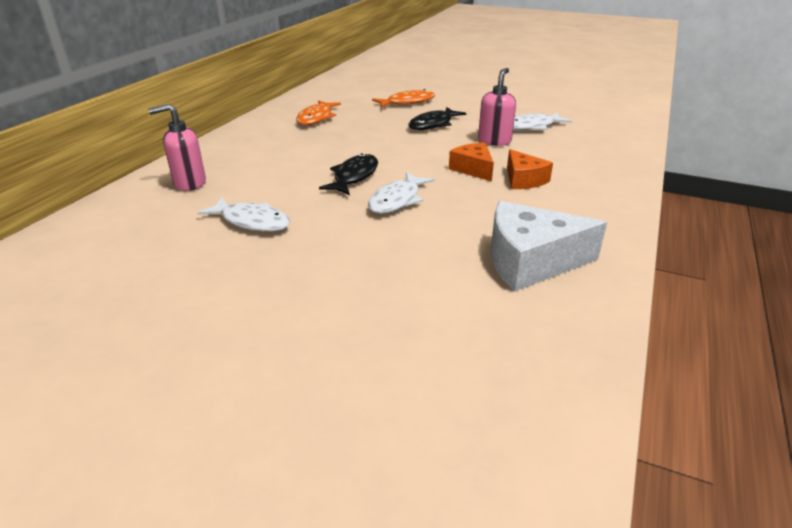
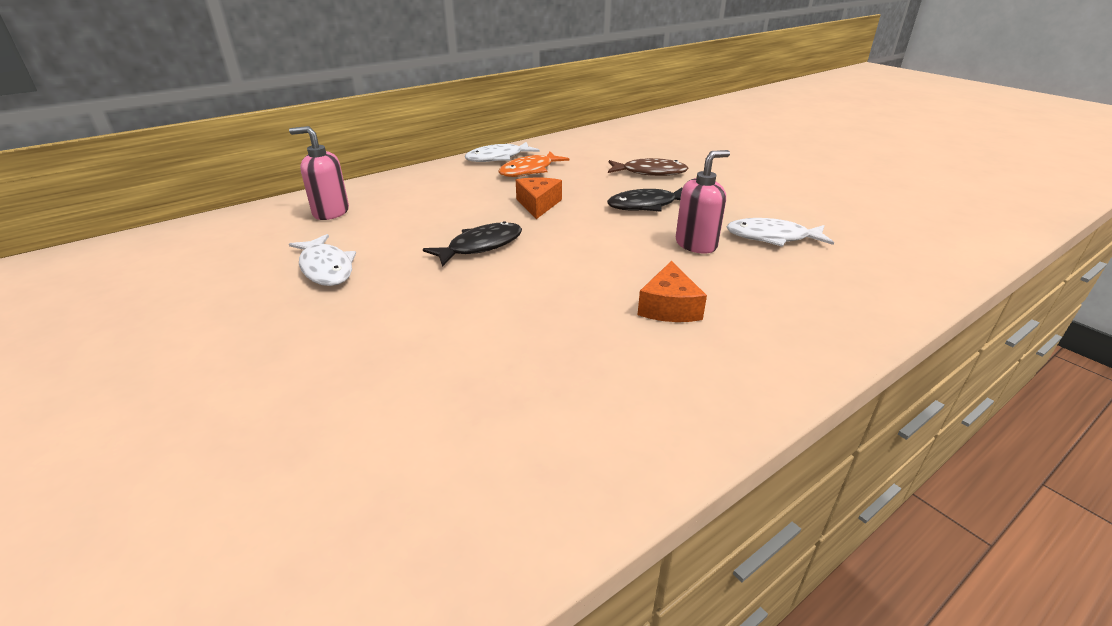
camera: 30 degrees right, 0 degrees up
(397, 200) = (488, 288): white fish -> white fish (498, 158)
(407, 102) = (650, 172): orange fish -> brown fish
(473, 169) = (622, 274): orange cheese -> orange cheese (538, 204)
(530, 261) = (535, 424): white cheese -> none

